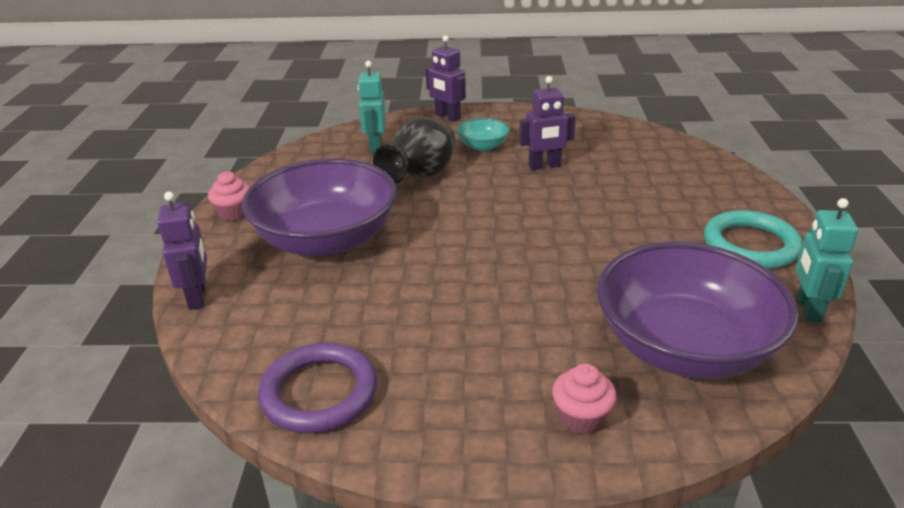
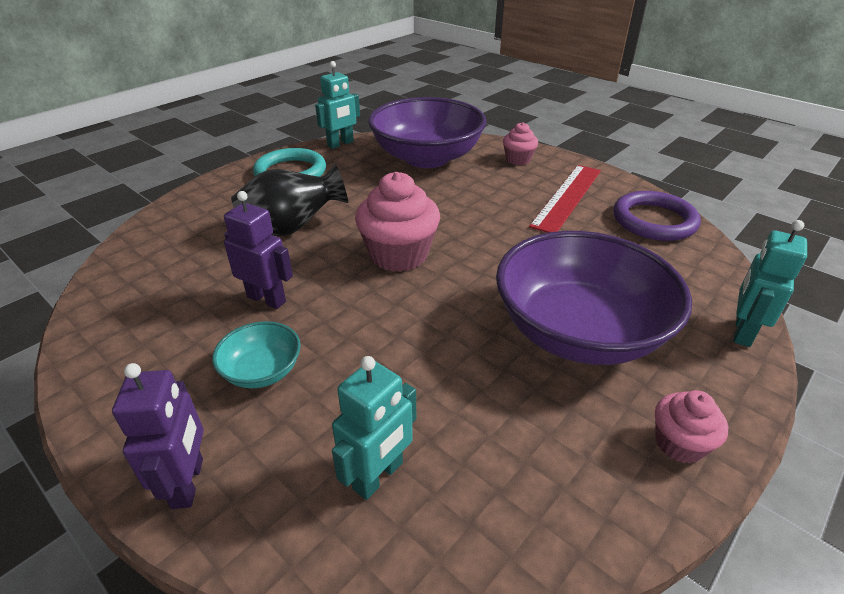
camera: 140 degrees left, 5 degrees up
(198, 297) = (742, 332): purple robot -> turquoise robot
(420, 176) = (397, 364): black vase -> black vase (291, 229)
(447, 376) = (567, 197): none -> red ruler
(515, 226) = (399, 255): none -> pink cupcake

